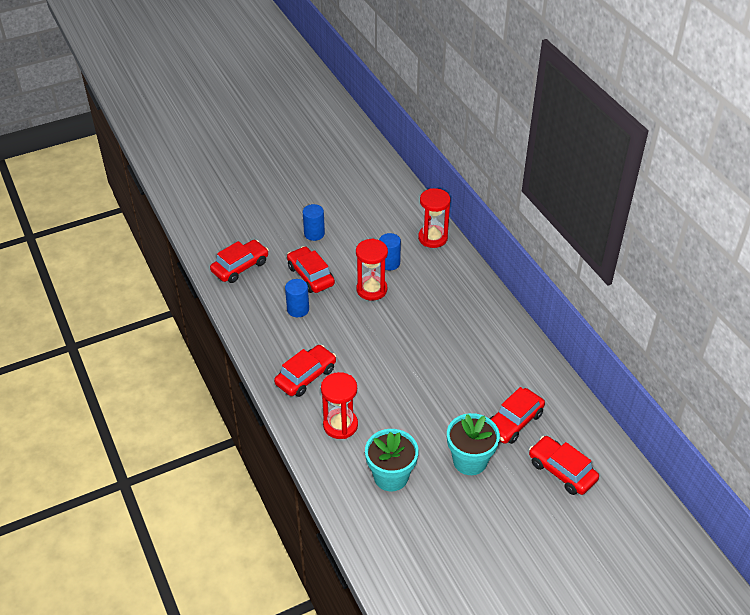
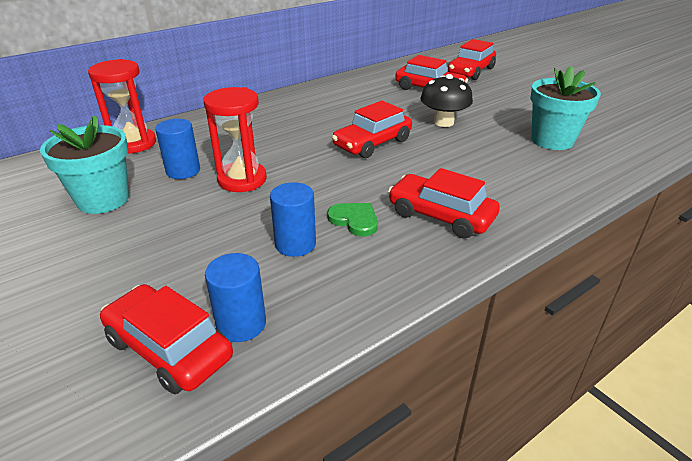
camera: 100 degrees left, 10 degrees down
(310, 276) = (207, 241): red car -> red car (372, 143)
(313, 336) = (354, 220): none -> green heart
(314, 234) = (84, 253): blue cylinder -> blue cylinder (241, 324)
(340, 425) = (507, 178): red hourglass -> none
(438, 413) = (443, 122): none -> black mushroom
(470, 461) = (493, 105): turquoise flower pot -> turquoise flower pot (103, 199)

